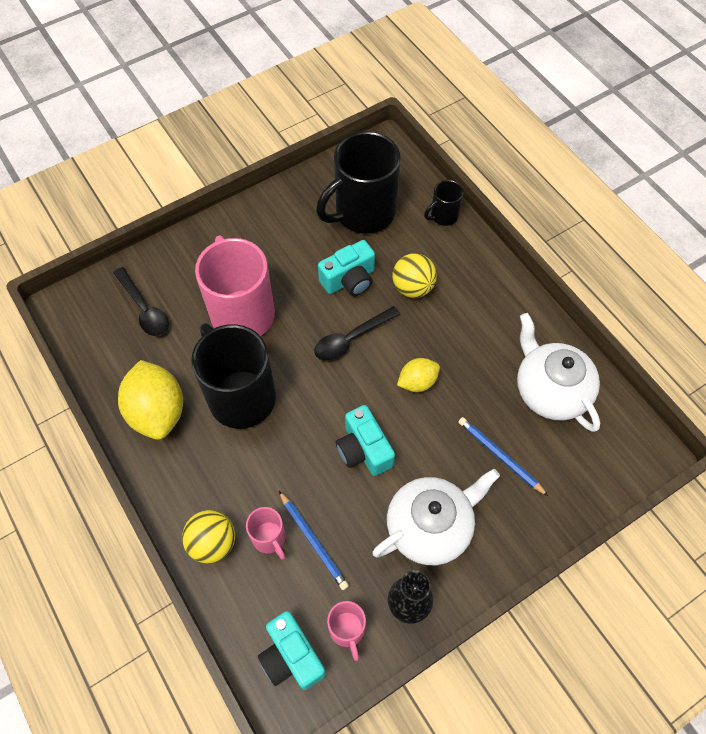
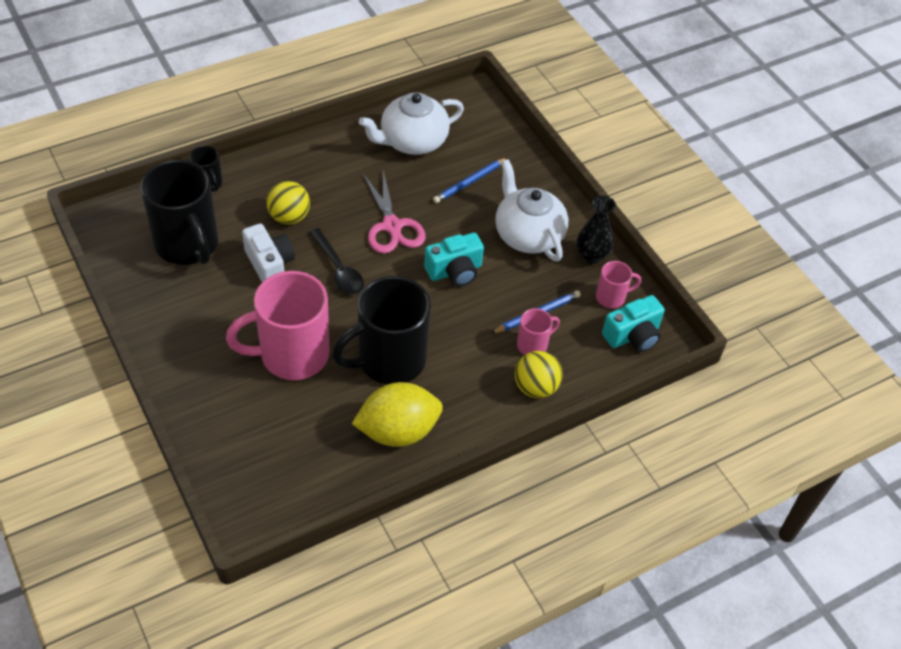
camera: 90 degrees left, 10 degrees down
(144, 309) = (269, 444): black spoon -> none
(349, 280) = (269, 264): turquoise camera -> white camera
(417, 382) = (392, 226): yellow lemon -> pink scissors

